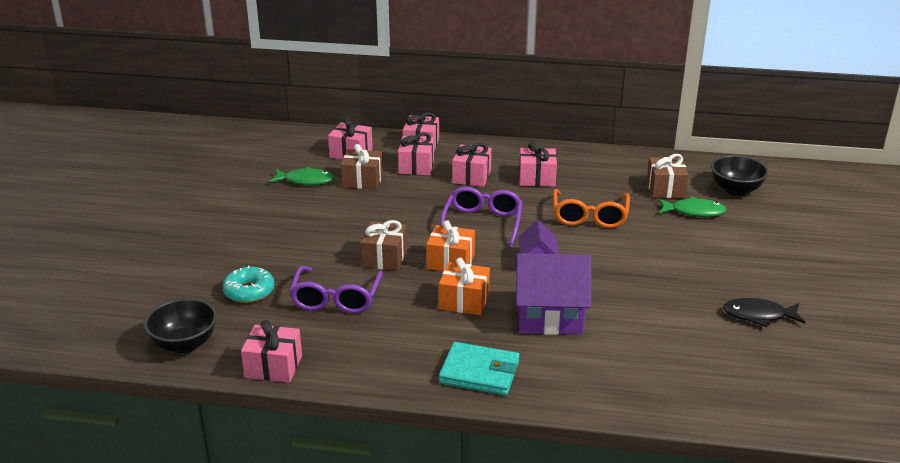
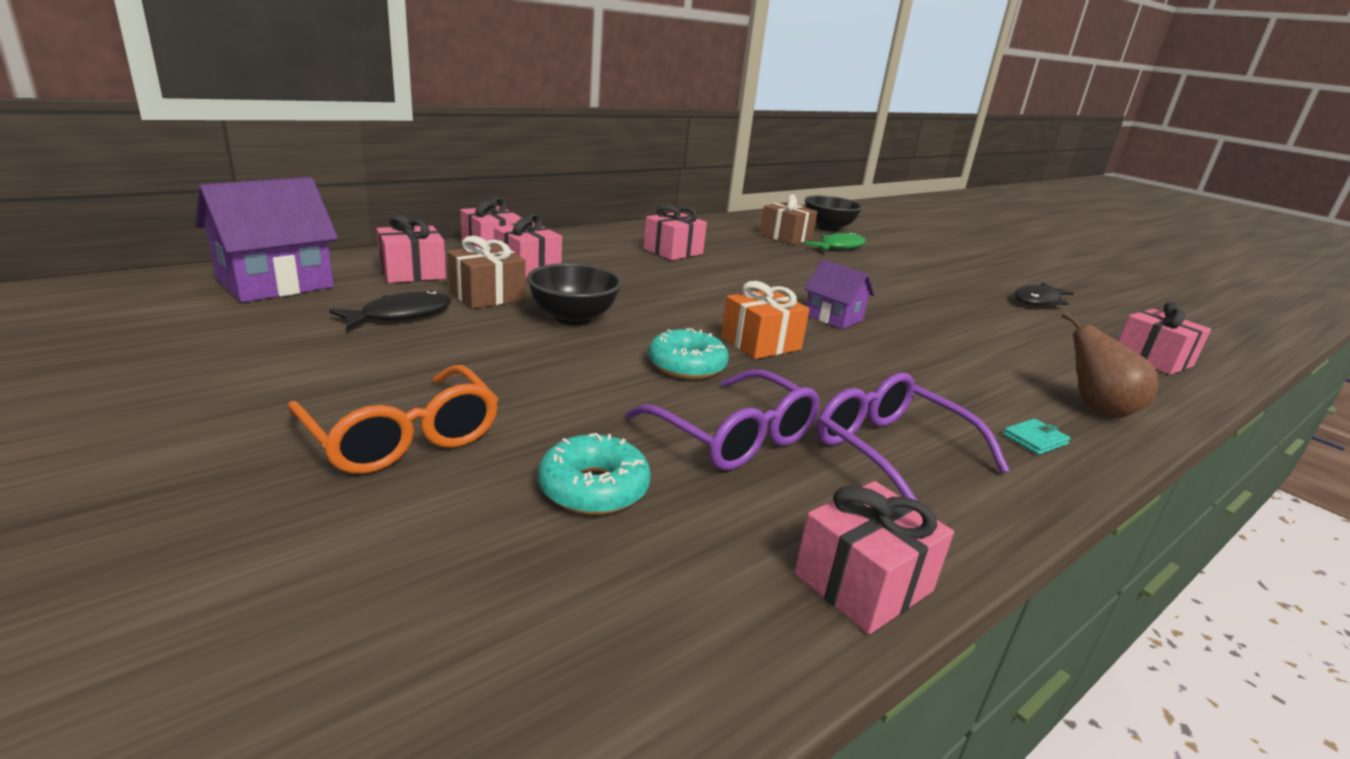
camera: 50 degrees left, 5 degrees down
(185, 344) = (656, 650): black bowl -> black bowl (573, 318)
(305, 181) = (400, 315): green fish -> black fish
(384, 258) = (686, 365): brown gift -> turquoise donut
(464, 301) = (858, 375): orange gift -> none
(471, 177) = (609, 263): pink gift -> pink gift (1153, 359)
(479, 372) = (1035, 439): turquoise wallet -> turquoise wallet, size x0.47
(482, 223) = (710, 299): purple glasses -> purple glasses (891, 452)
(549, 317) = (949, 358): purple house -> purple house (275, 283)
(567, 383) = (1097, 409): none -> brown pear
(589, 216) = (782, 269): orange glasses -> orange glasses (402, 437)

